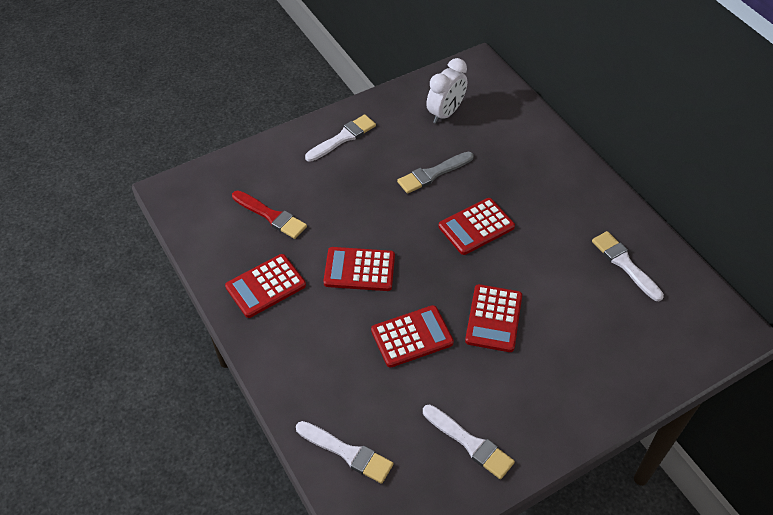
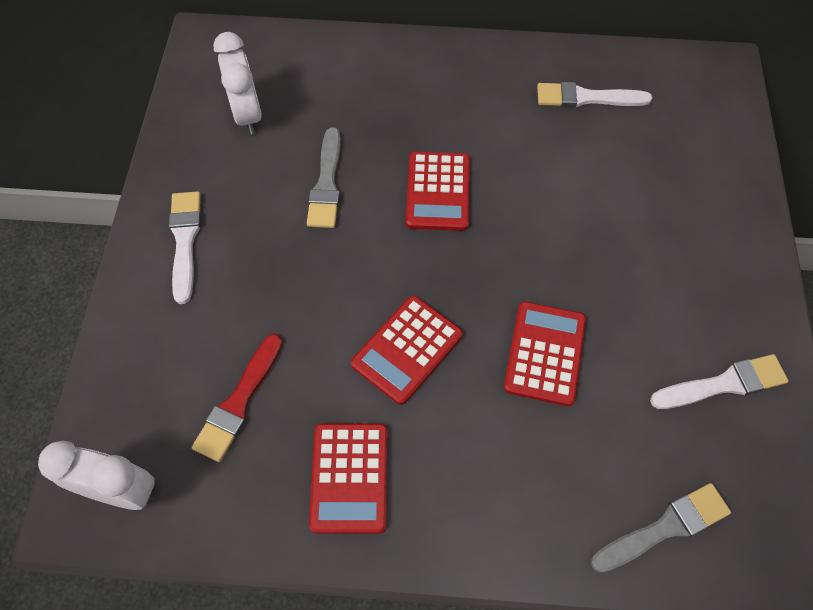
camera: 55 degrees left, 10 degrees up
(192, 200) = (122, 490): none -> white clock
(271, 216) = (239, 402): red brush -> red brush turned 135 degrees clockwise
(347, 453) = (664, 527): white brush -> grey brush
(494, 318) = (575, 256): red calculator -> none

